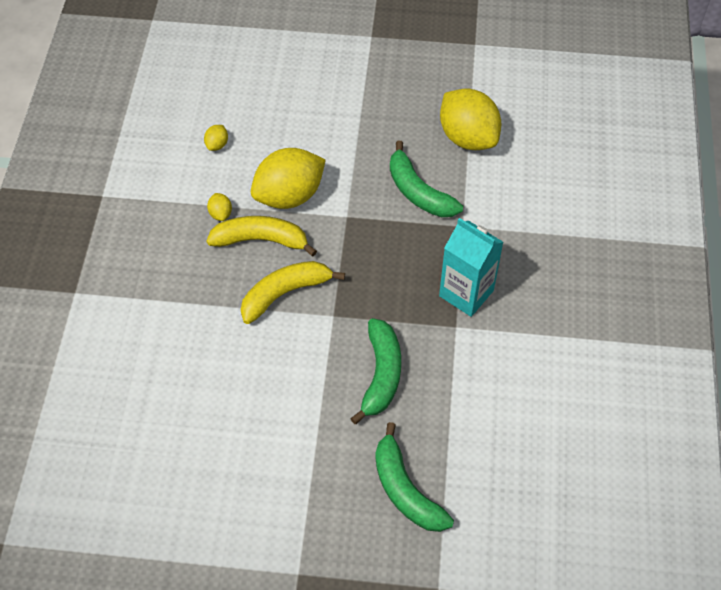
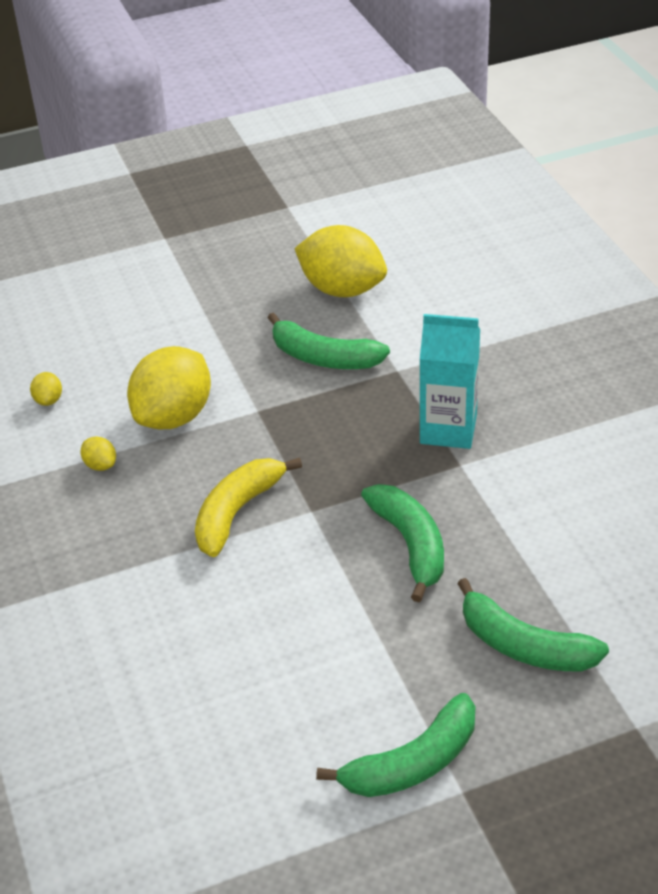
camera: 25 degrees left, 15 degrees down
(261, 240) = (170, 472): yellow banana -> none
(280, 537) = (412, 763): none -> green banana

